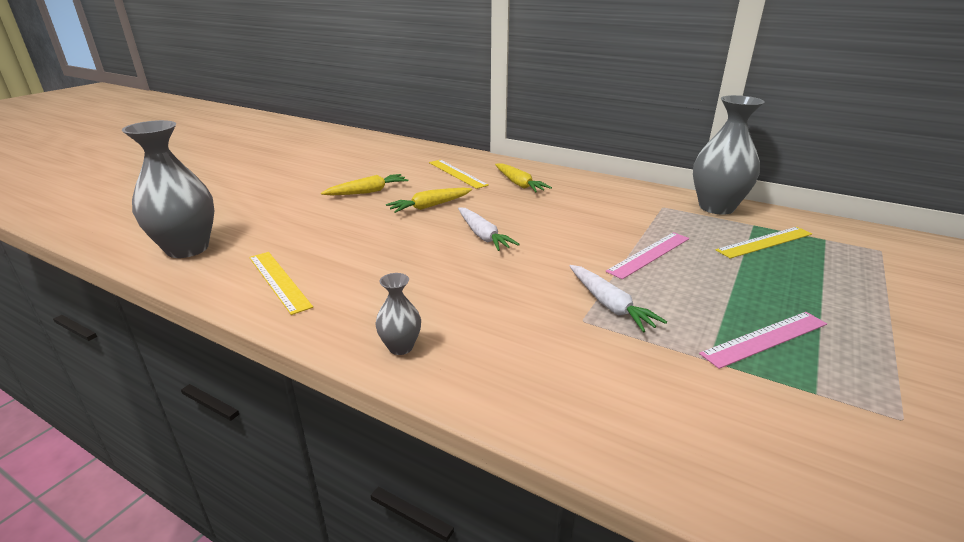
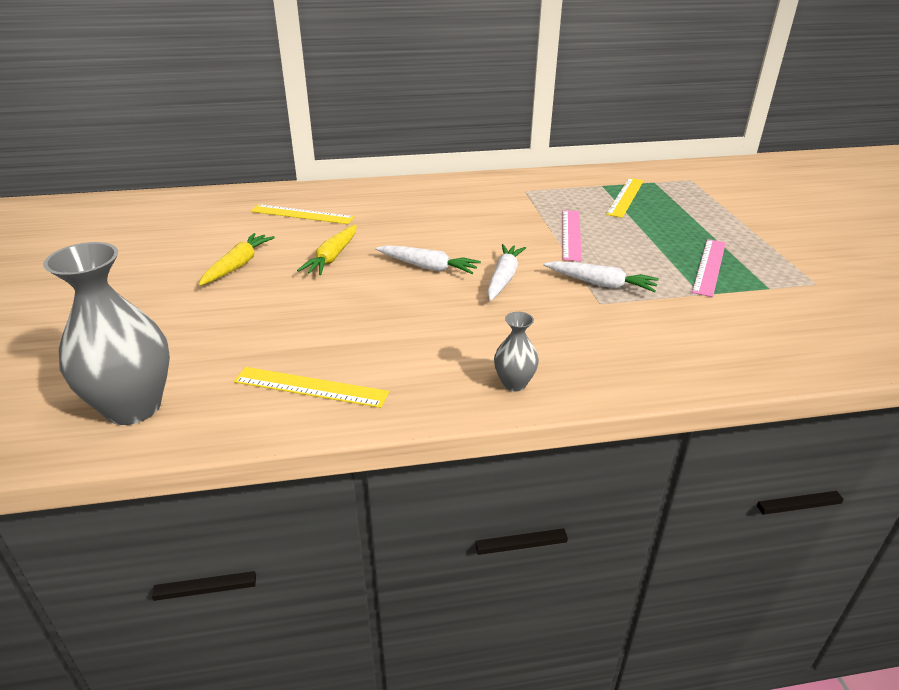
camera: 40 degrees left, 5 degrees up
(519, 184) = (380, 206): yellow carrot -> none
(527, 266) = (503, 278): none -> white carrot
(716, 207) = (561, 179): grey vase -> none

